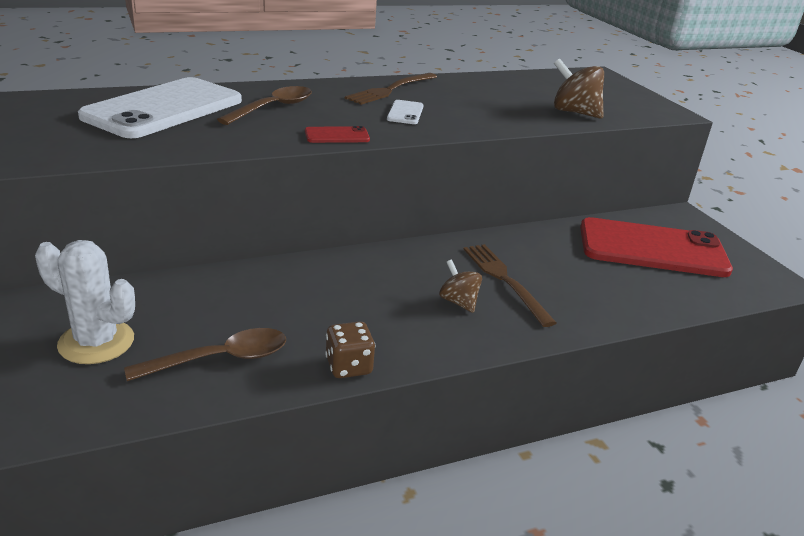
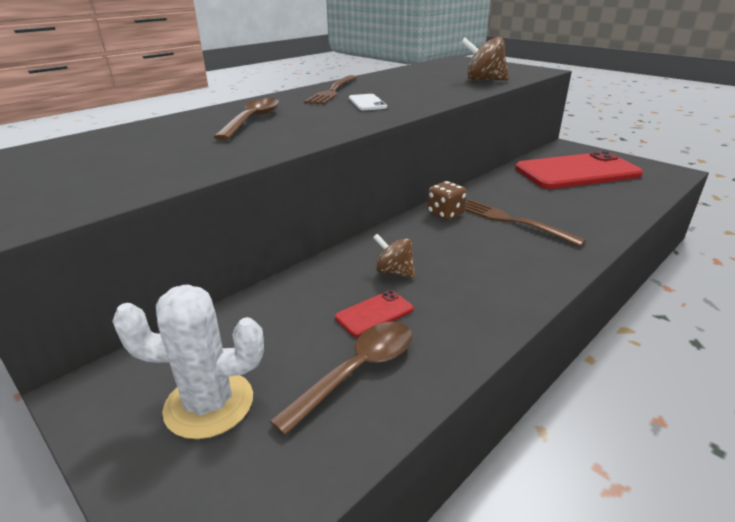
camera: 20 degrees left, 0 degrees up
(164, 109) = (146, 141): white phone -> none
(337, 135) = (336, 128): red phone -> red phone (374, 313)
(349, 366) = (478, 333): brown dice -> brown dice (445, 214)
(458, 302) = (500, 248): brown spinning top -> brown spinning top (394, 272)

